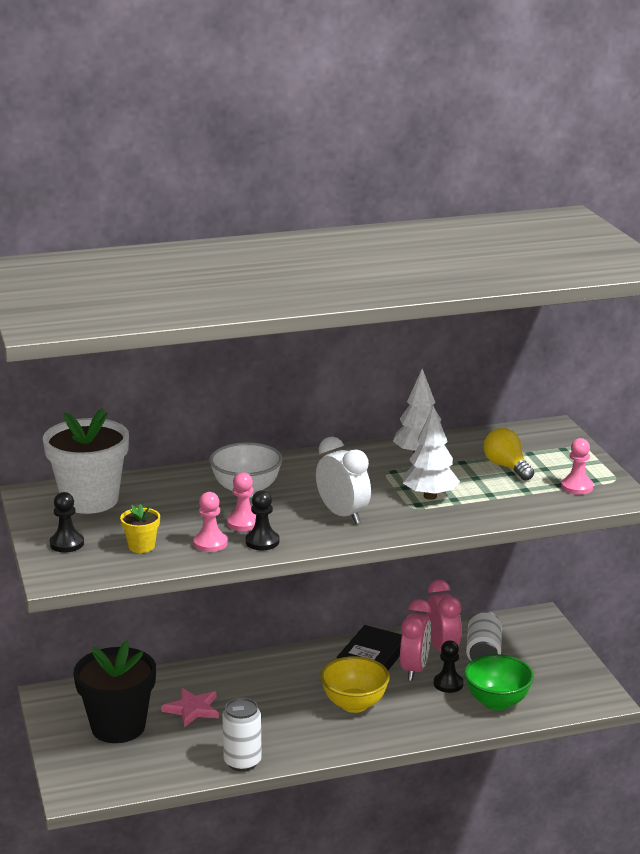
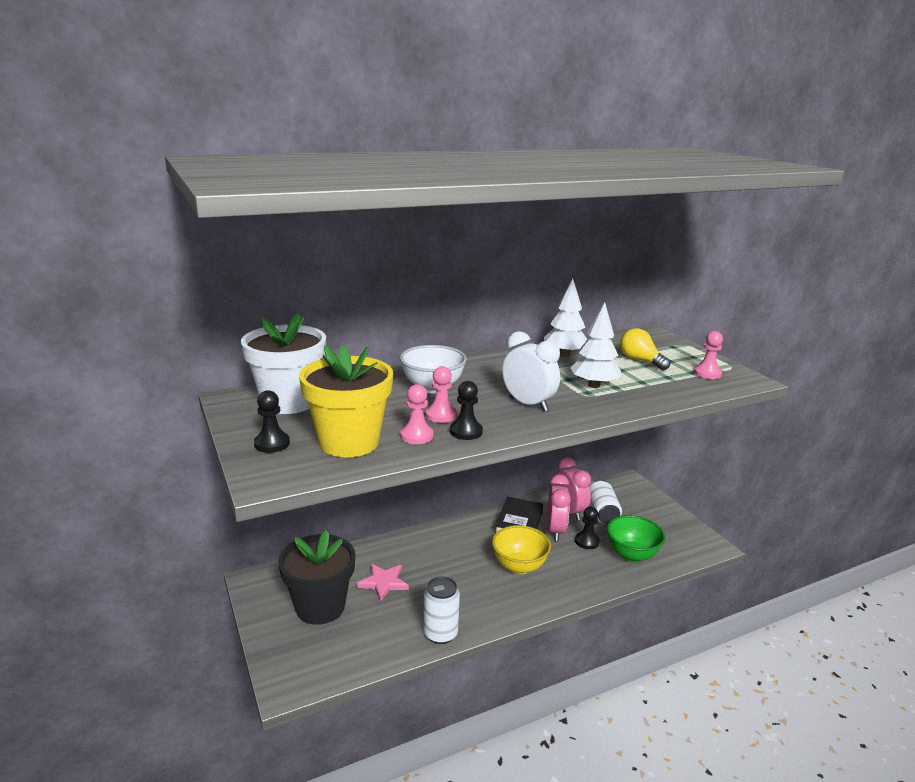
camera: 10 degrees left, 0 degrees up
(141, 546) = (349, 442): yellow flower pot -> yellow flower pot, size x2.25

